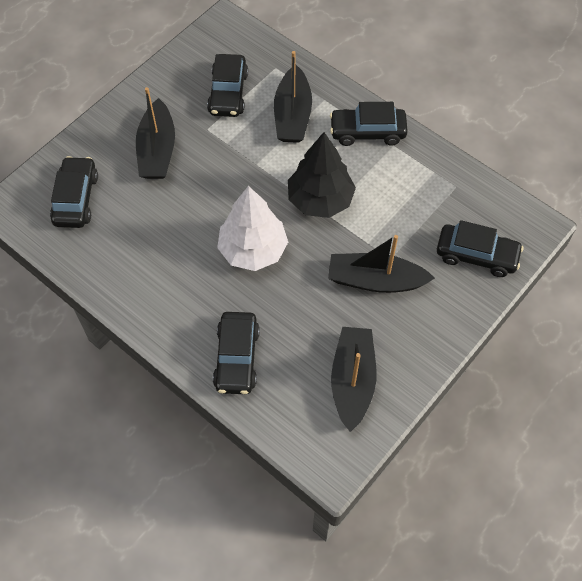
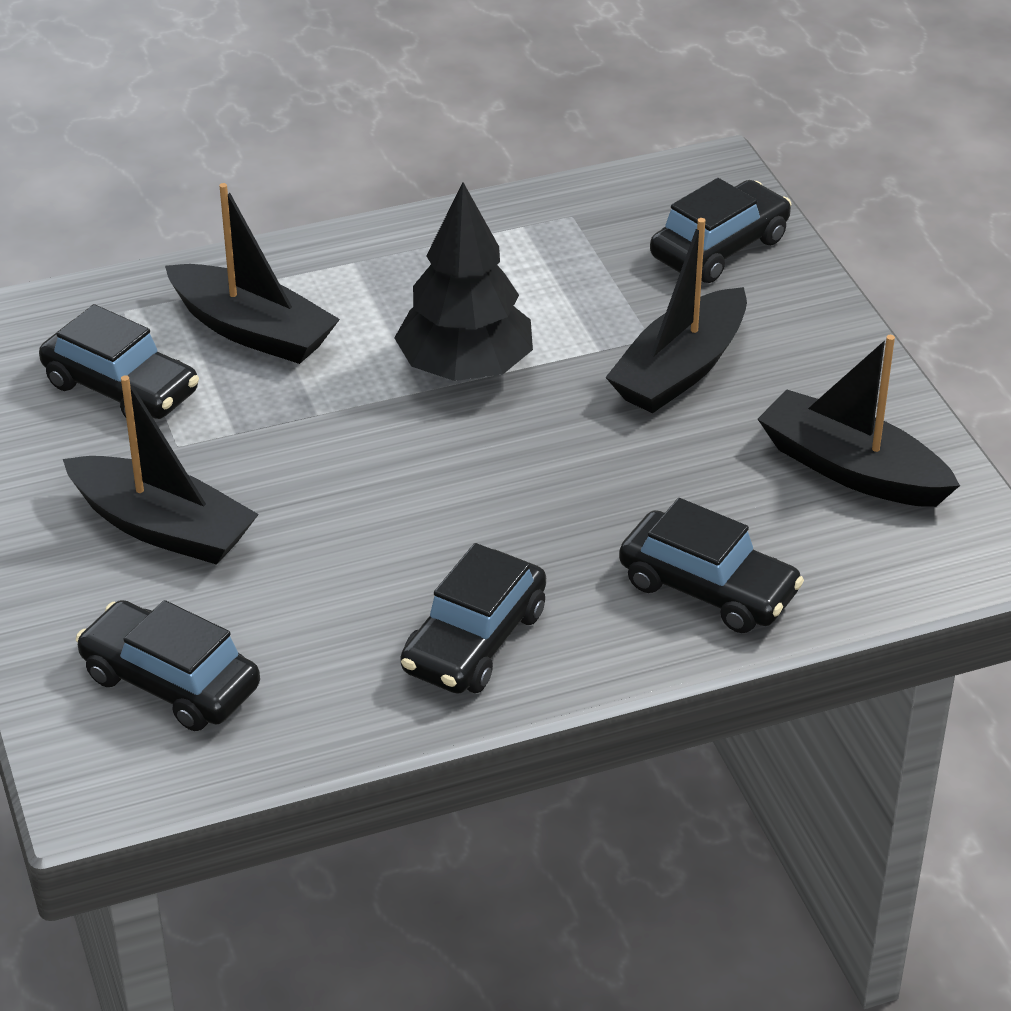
camera: 60 degrees left, 20 degrees down
(253, 250) = (500, 486): white tree -> none
(367, 132) = (374, 262): black car -> black car (474, 641)

